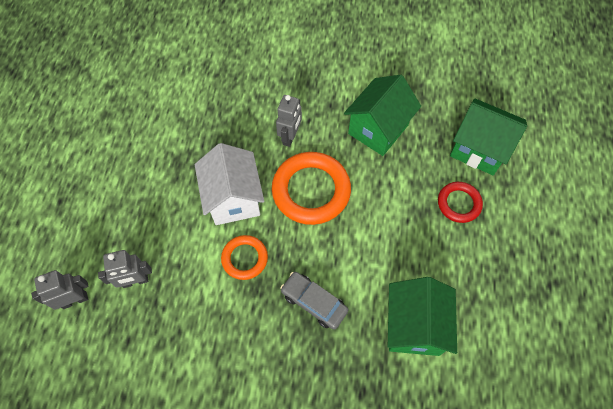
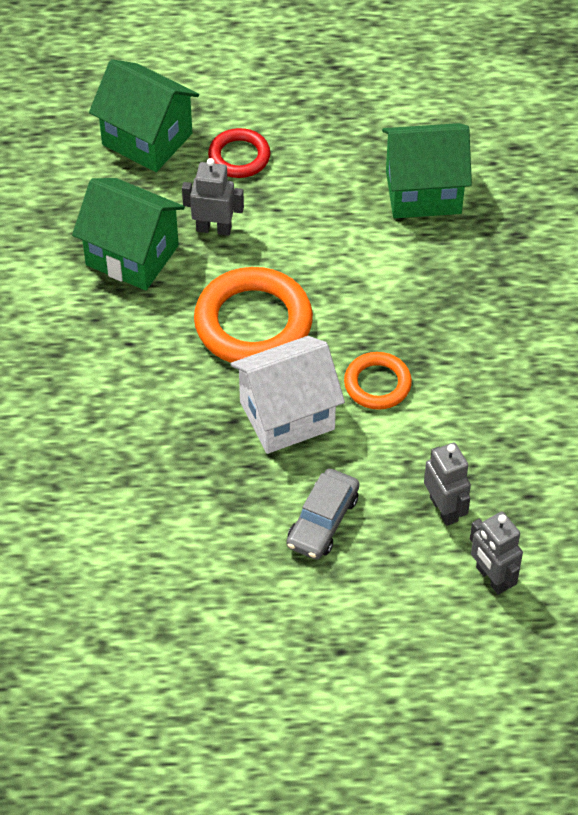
camera: 100 degrees left, 10 degrees down
(290, 137) = (164, 362): grey robot -> grey robot (214, 228)
(314, 302) = (419, 297): grey car -> grey car (322, 521)
(479, 149) = (147, 139): green house -> green house turned 75 degrees counterclockwise

